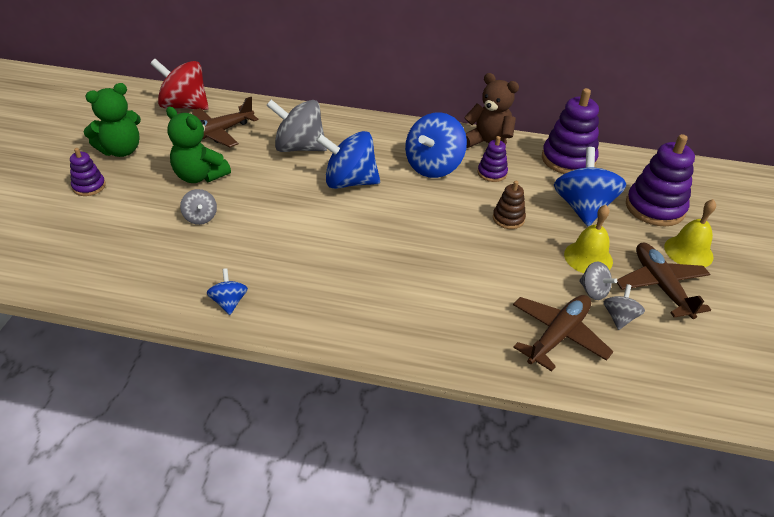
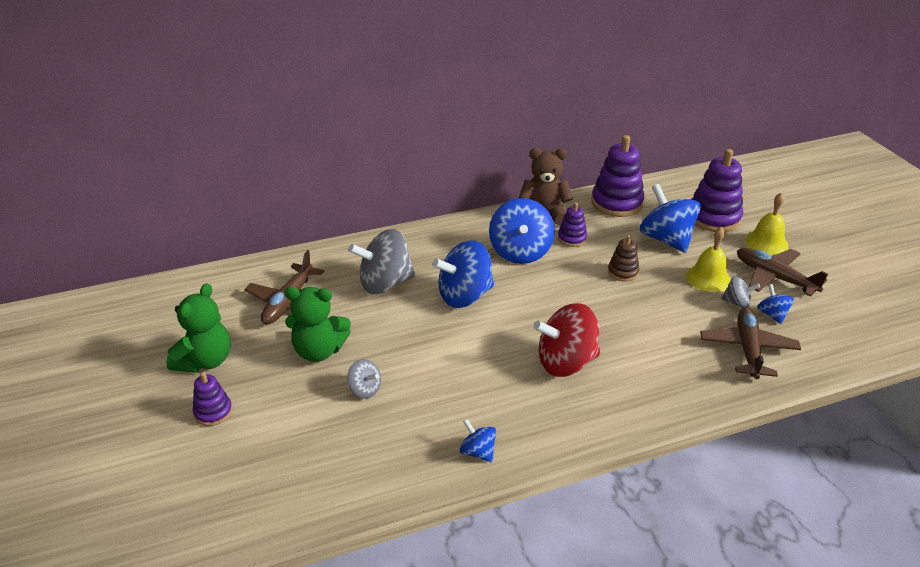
camera: 30 degrees left, 5 degrees down
(184, 106) = (222, 288): red spinning top -> red spinning top (566, 362)
(619, 317) = (772, 314): grey spinning top -> blue spinning top

